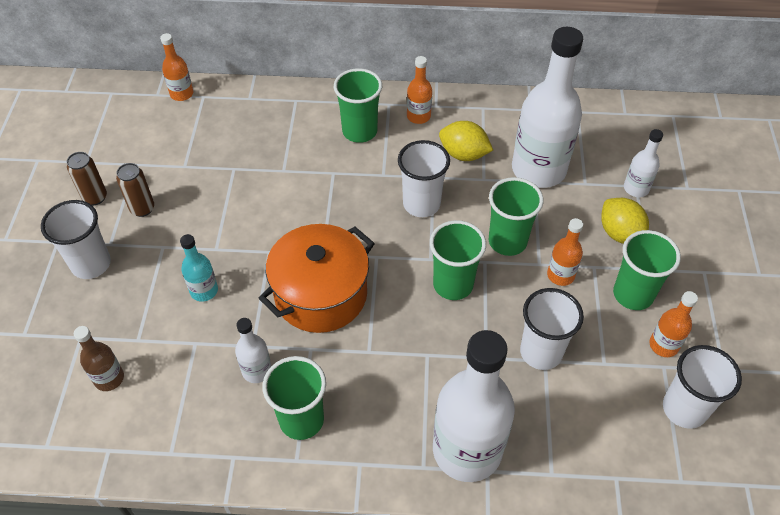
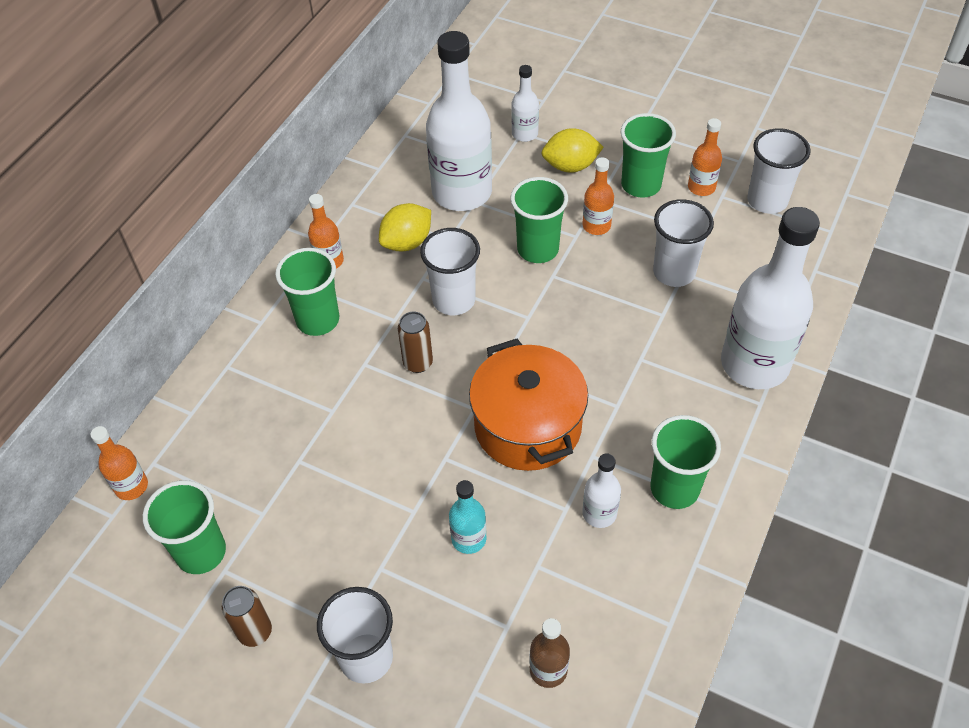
camera: 65 degrees left, 0 degrees up
(142, 209) = (307, 578): brown can -> brown can (418, 363)
(453, 285) = (568, 310): green cup -> green cup (201, 552)

